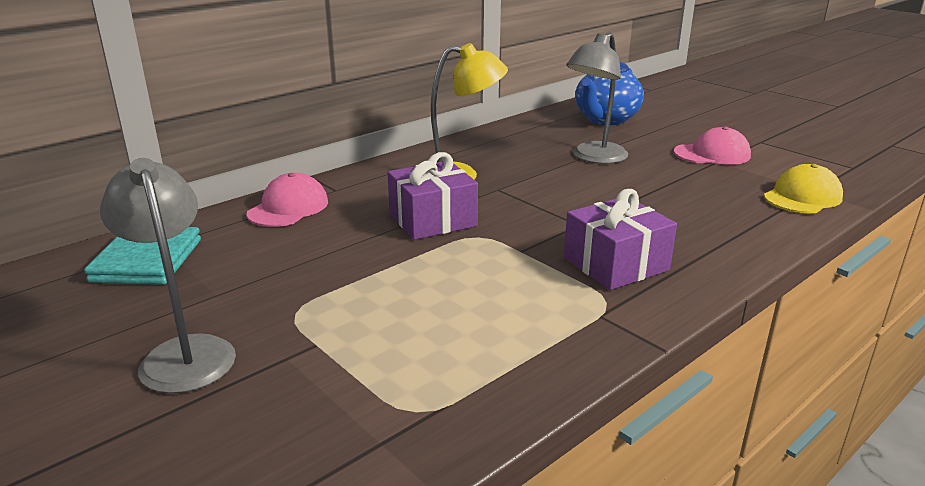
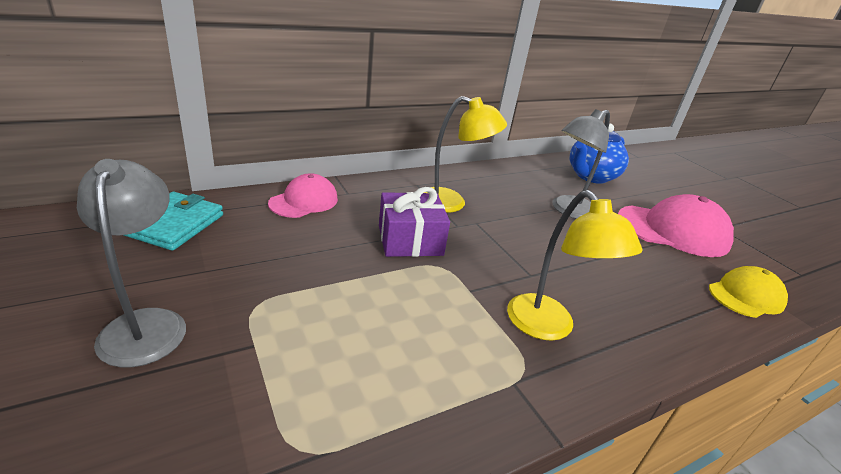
camera: 10 degrees right, 5 degrees up
(616, 264) = (548, 327): purple gift -> yellow lamp
(712, 154) = (673, 230): pink cap -> pink cap, size x1.65

